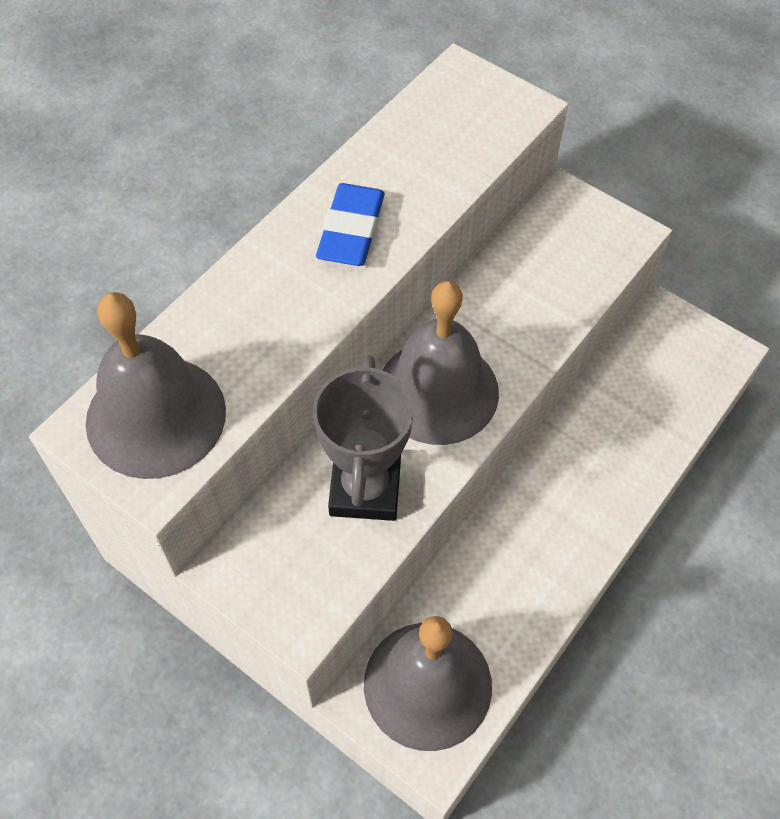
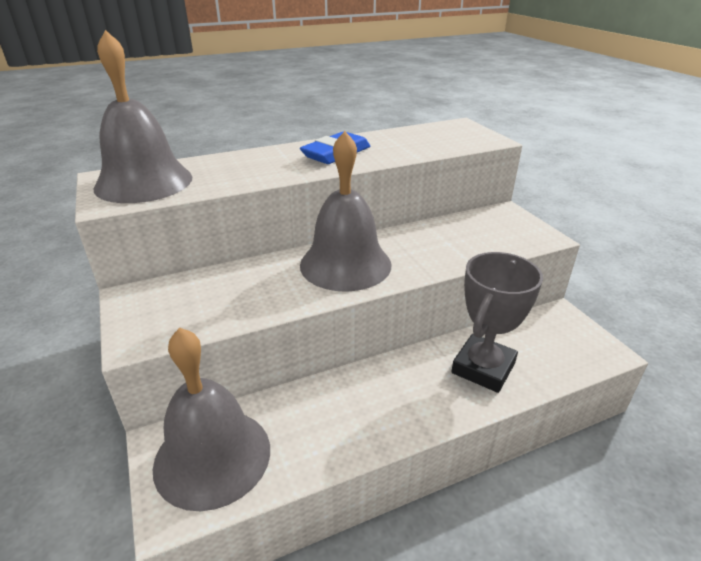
camera: 30 degrees right, 25 degrees down
(365, 488) = (252, 291): grey trophy -> grey trophy (483, 368)

